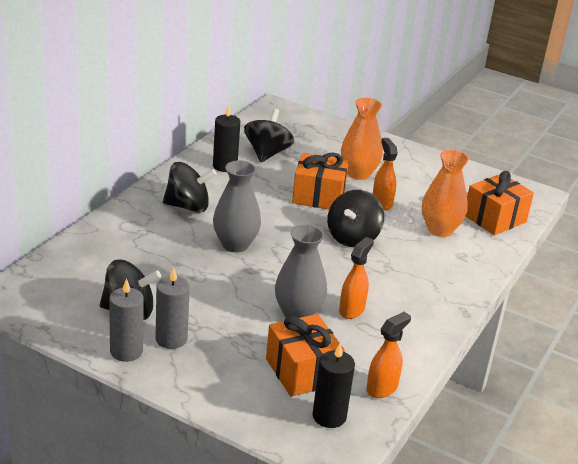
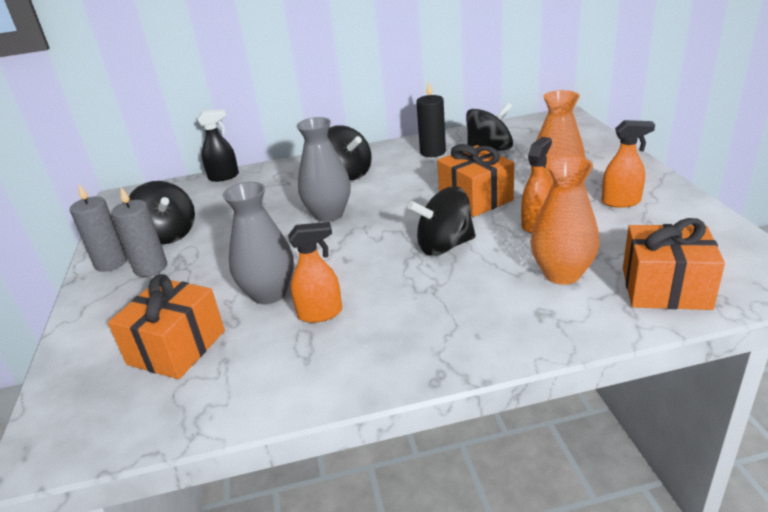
camera: 55 degrees right, 0 degrees up
(72, 245) = (224, 177): none -> black spray bottle
(329, 416) = (115, 405): black candle -> none
(382, 388) = (203, 409): orange spray bottle -> orange spray bottle (621, 202)

